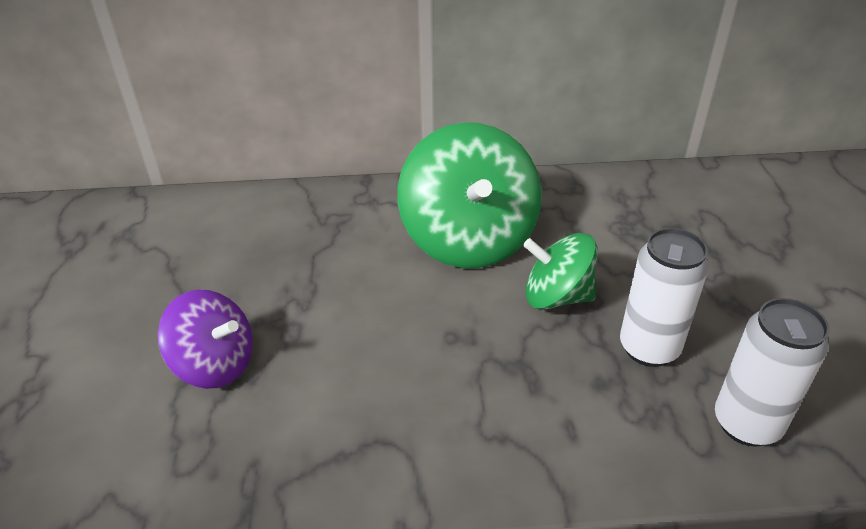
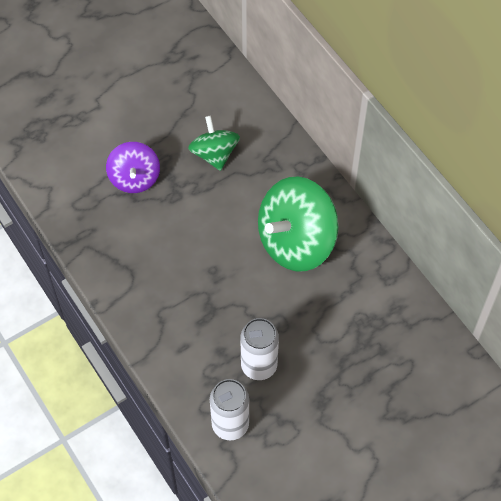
camera: 60 degrees right, 20 degrees up
(557, 297) = (273, 307): green spinning top -> green spinning top (214, 154)

